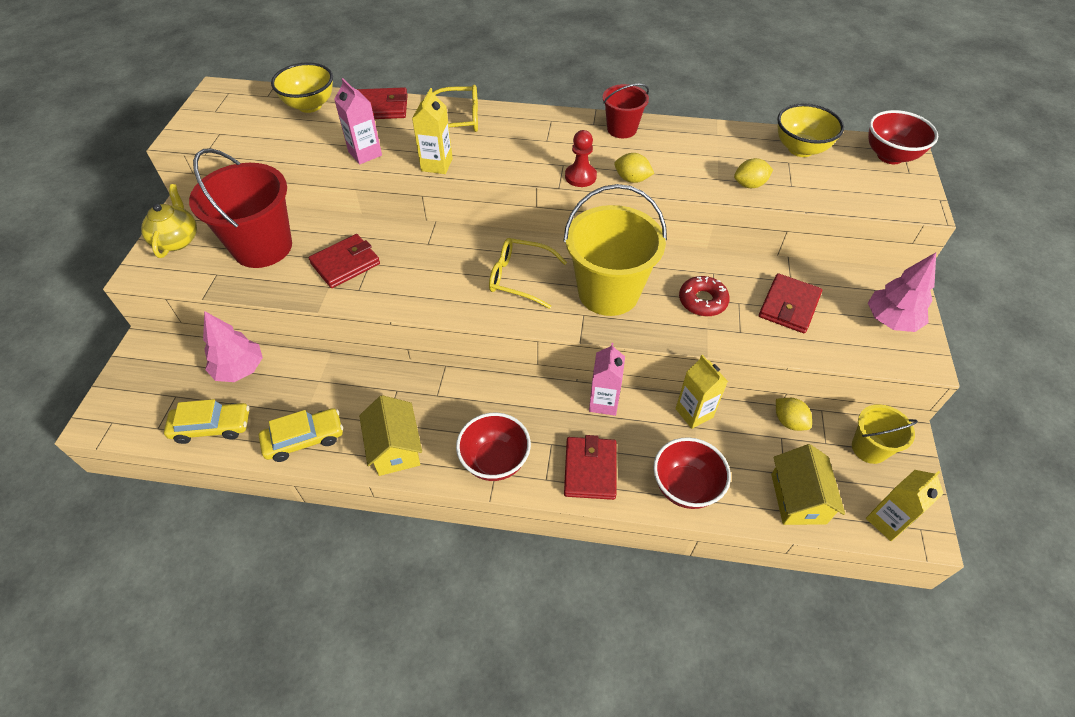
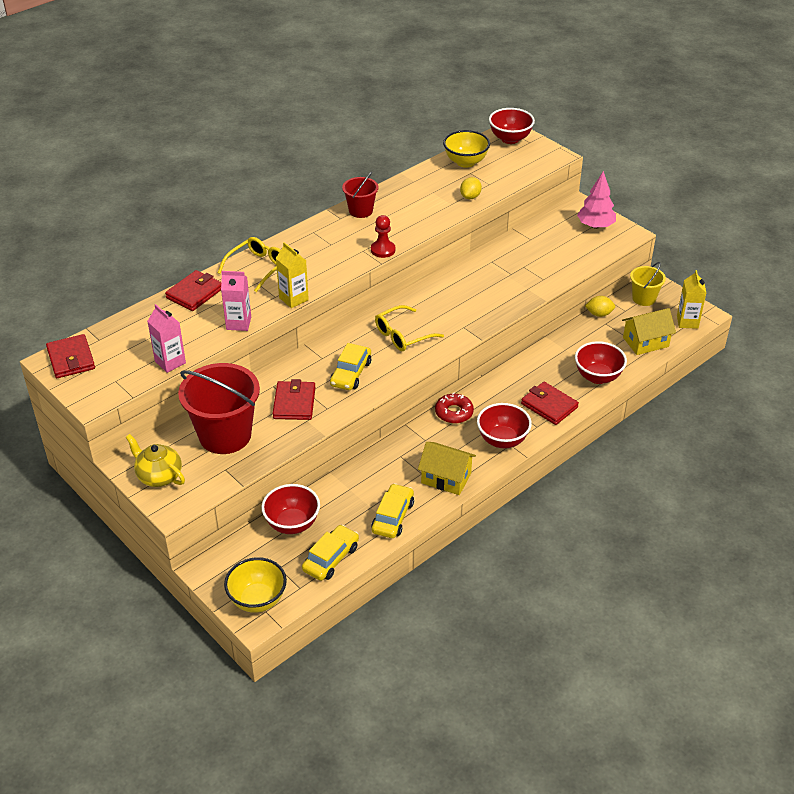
camera: 50 degrees left, 10 degrees down
(240, 369) = (292, 524): pink tree -> red bowl
(310, 105) = (143, 324): yellow bowl -> yellow bowl (257, 600)
(424, 275) = (351, 373): none -> yellow car
(603, 402) = (510, 374): pink carton -> pink carton (170, 362)
(608, 292) = (458, 308): yellow bucket -> none
(632, 179) = (411, 233): yellow lemon -> none
(694, 413) = (556, 344): yellow carton -> none
(702, 301) = (507, 278): red donut -> red donut (454, 412)
(789, 306) = (546, 251): red wallet -> red wallet (71, 359)
(798, 498) = (645, 342): yellow house -> yellow house turned 60 degrees counterclockwise

